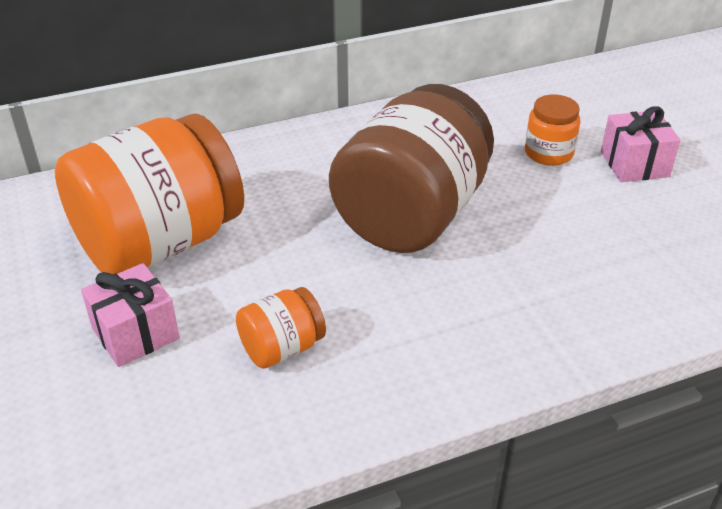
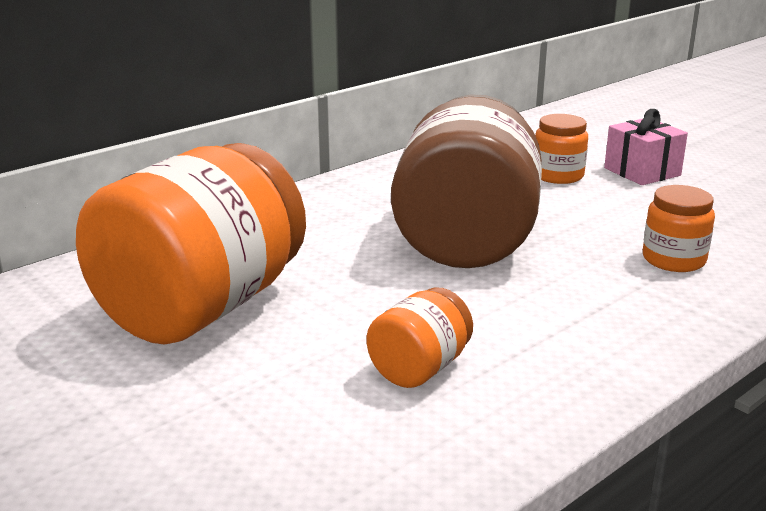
camera: 20 degrees left, 15 degrees down
(135, 333) = (233, 391): pink gift -> none
(579, 282) = (673, 260): none -> orange jar

